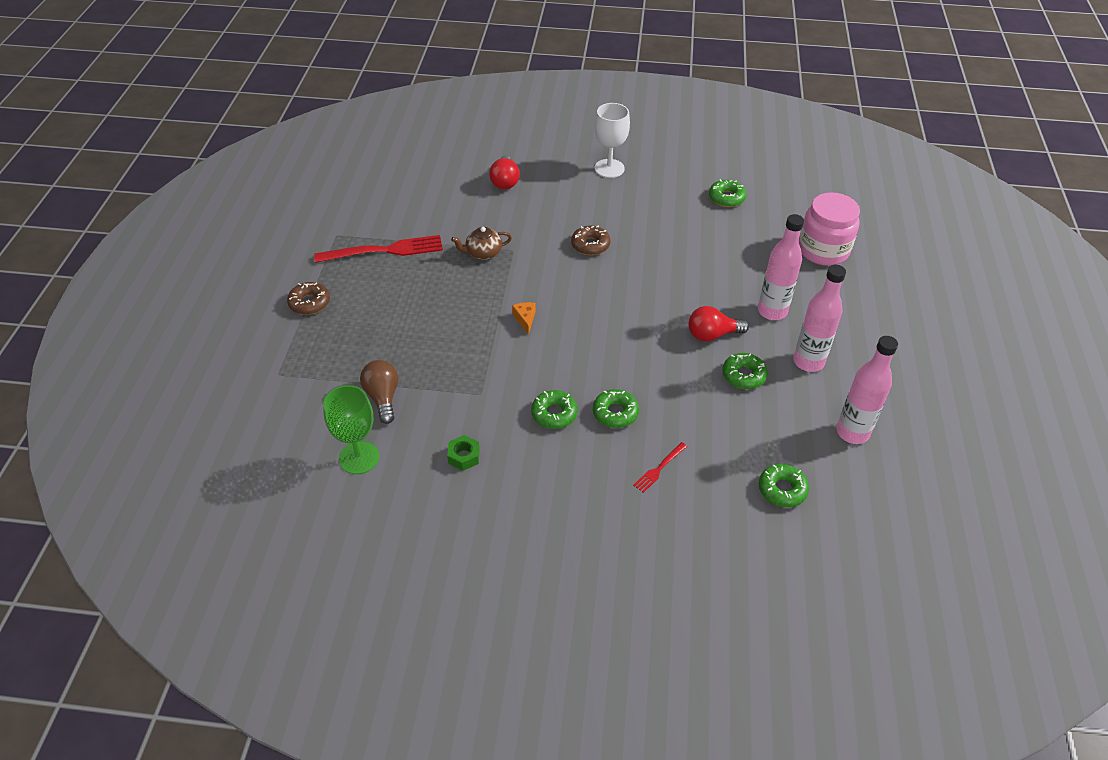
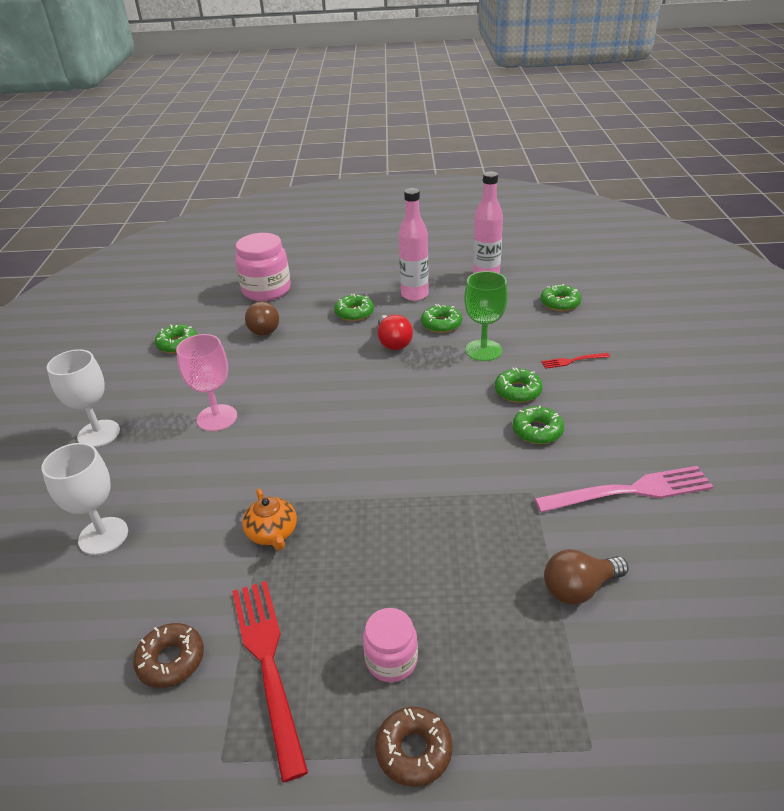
camera: 95 degrees left, 10 degrees down
(359, 457) = (688, 589): green goblet -> green goblet (483, 350)
(366, 300) = (391, 660): none -> pink jar
(464, 456) = (630, 491): green nut -> pink fork
(483, 253) = (272, 533): brown teapot -> orange teapot
(505, 181) = (103, 536): red light bulb -> white goblet
(525, 319) = (398, 472): orange cheese -> none
(590, 245) = (256, 434): brown donut -> brown donut (171, 660)
(615, 224) = (217, 418): none -> pink goblet
(659, 469) = (572, 361): red fork -> red fork turned 135 degrees clockwise
(748, 249) = (264, 328): none -> brown light bulb
(772, 311) = (354, 313): pink bottle -> green donut

